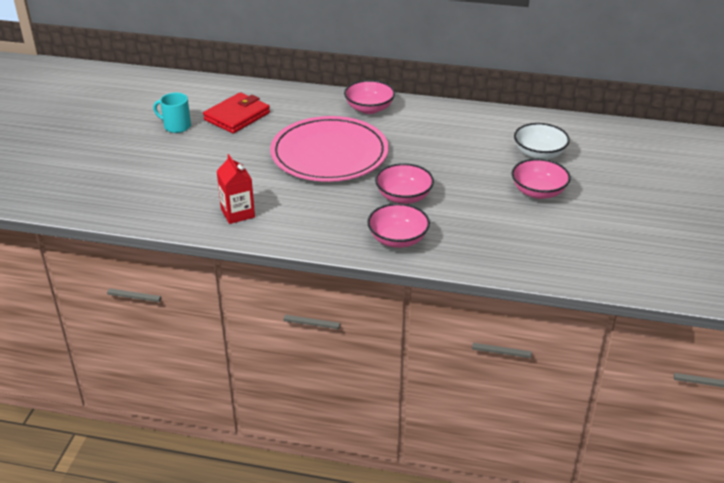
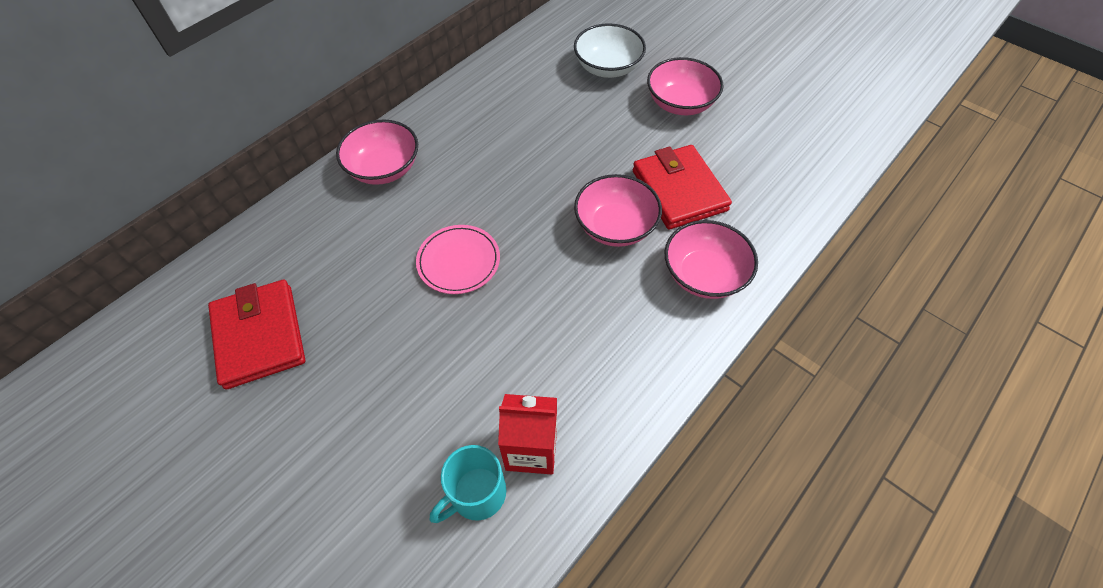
camera: 60 degrees left, 20 degrees up
(176, 126) = (206, 442): turquoise mug -> turquoise mug (476, 494)
(329, 154) = (458, 261): pink plate -> pink plate, size x0.44
(457, 212) = (679, 190): none -> red wallet

